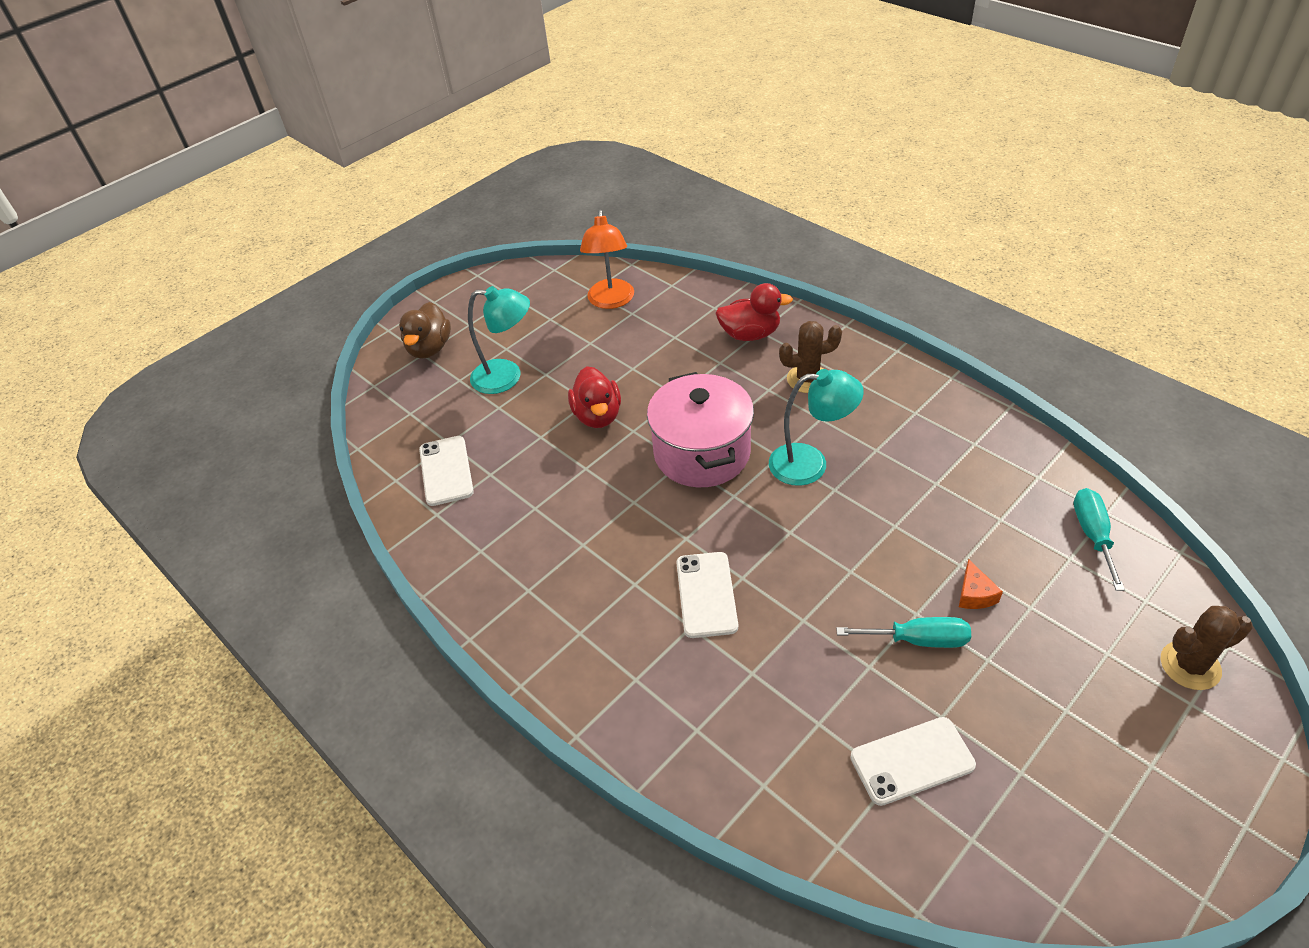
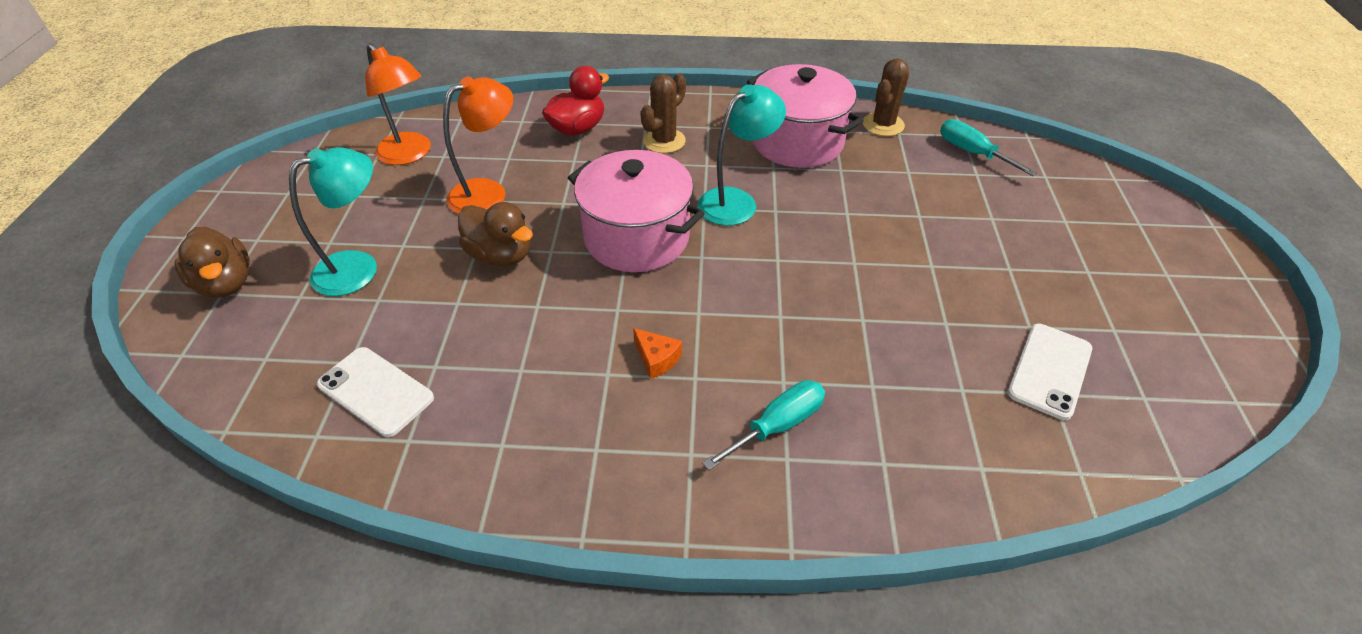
camera: 45 degrees left, 0 degrees up
(597, 416) = (500, 255): red duck -> brown duck
(634, 360) = (488, 192): none -> orange lamp
(706, 594) = (767, 347): white phone -> none
(918, 640) = (954, 283): turquoise screwdriver -> turquoise screwdriver (777, 425)
(924, 436) = (797, 142): none -> pink pot
(974, 594) = (951, 230): orange cheese -> orange cheese (656, 359)
(1190, 665) = (1112, 201): brown cactus -> brown cactus (883, 125)

